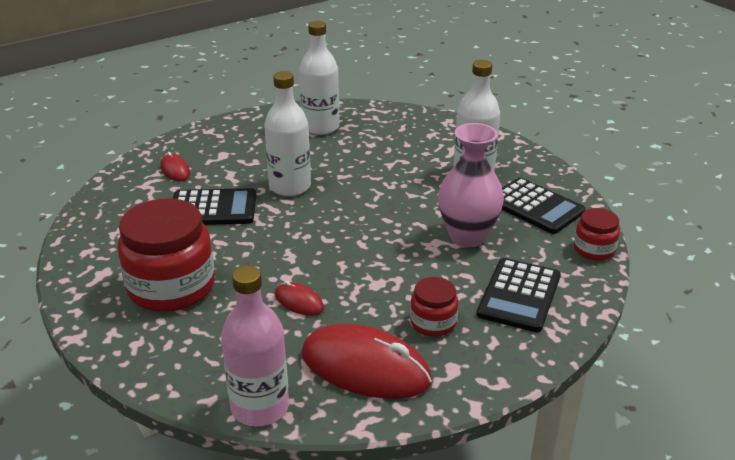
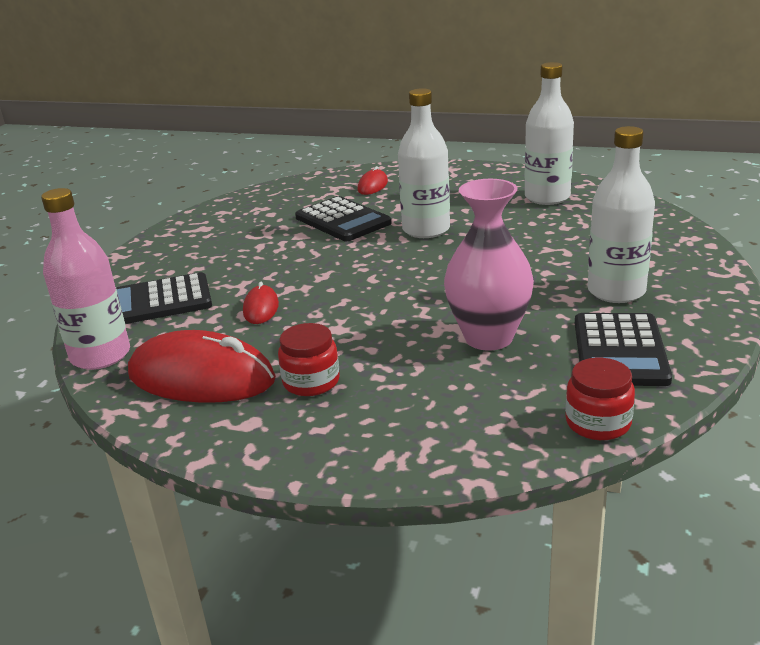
camera: 55 degrees right, 5 degrees down
(171, 287) = (216, 255): red jar -> none
(365, 368) = (201, 378): red mouse -> red mouse turned 60 degrees counterclockwise
(519, 295) = (426, 410): black calculator -> black calculator (158, 301)

